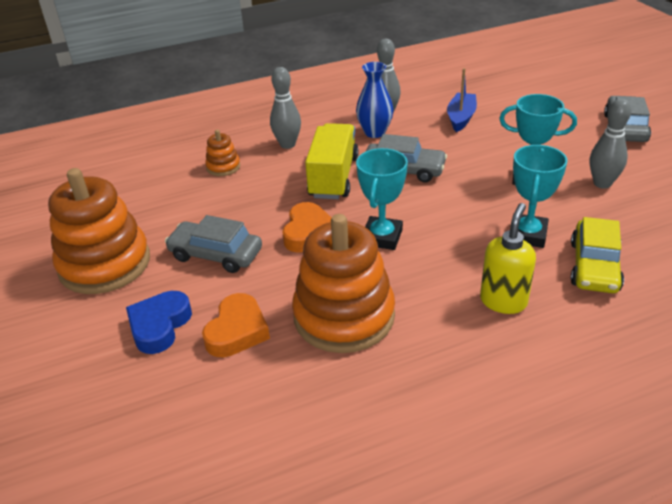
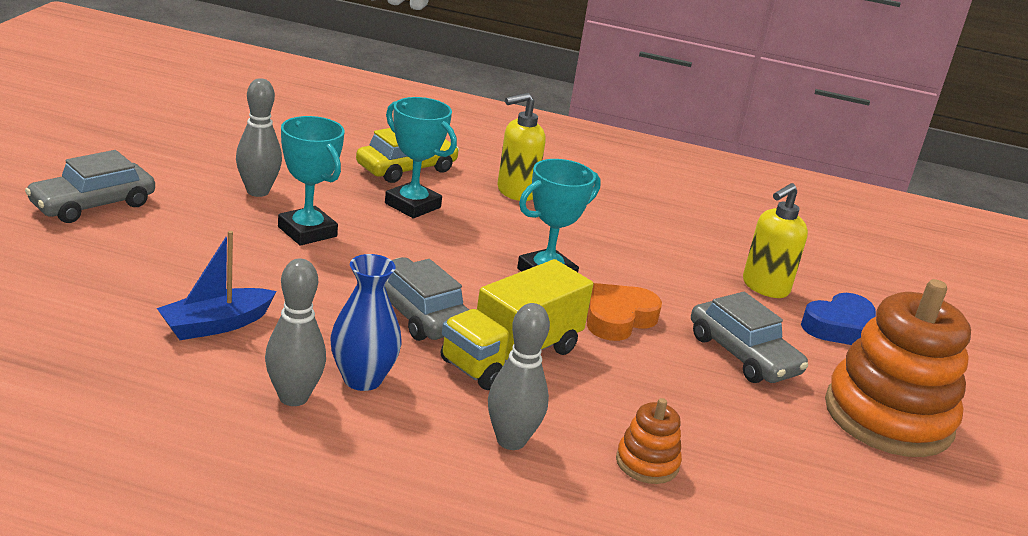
camera: 150 degrees left, 10 degrees down
(237, 331) = (764, 287): orange heart -> yellow soap dispenser
(344, 316) = (658, 249): orange stacking toy -> none
(527, 235) = (412, 205): turquoise trophy -> turquoise trophy turned 75 degrees clockwise

